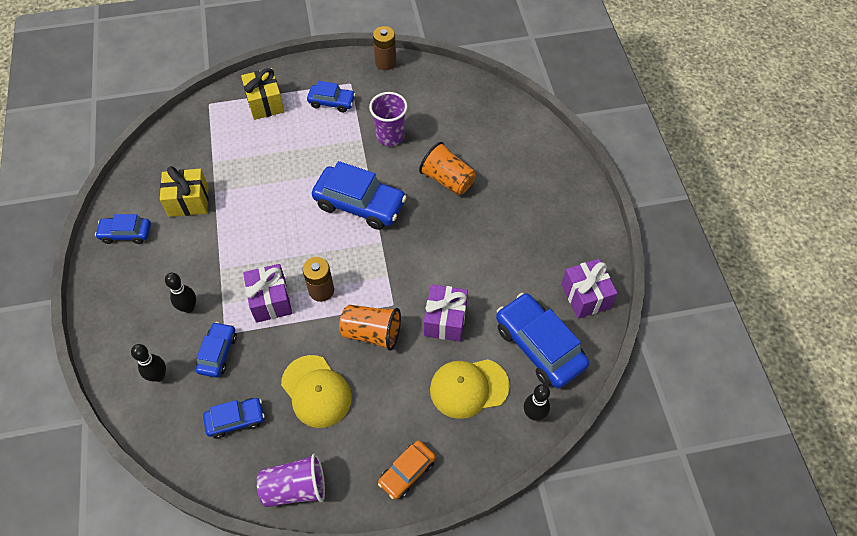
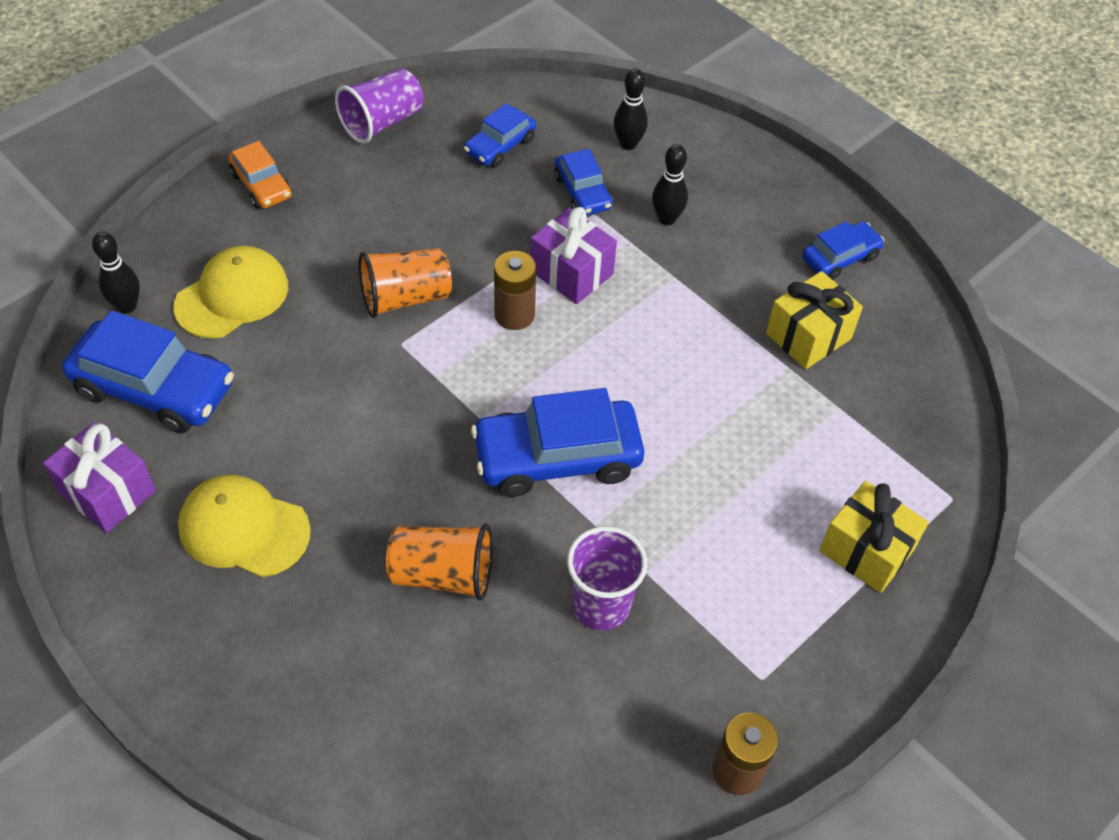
camera: 145 degrees right, 5 degrees down
(316, 391) = (428, 209): yellow cap -> yellow cap (244, 529)
(332, 102) = (758, 618): blue car -> none
(407, 472) = (261, 185): orange car -> orange car turned 135 degrees clockwise
(445, 320) = (312, 359): purple gift -> none

